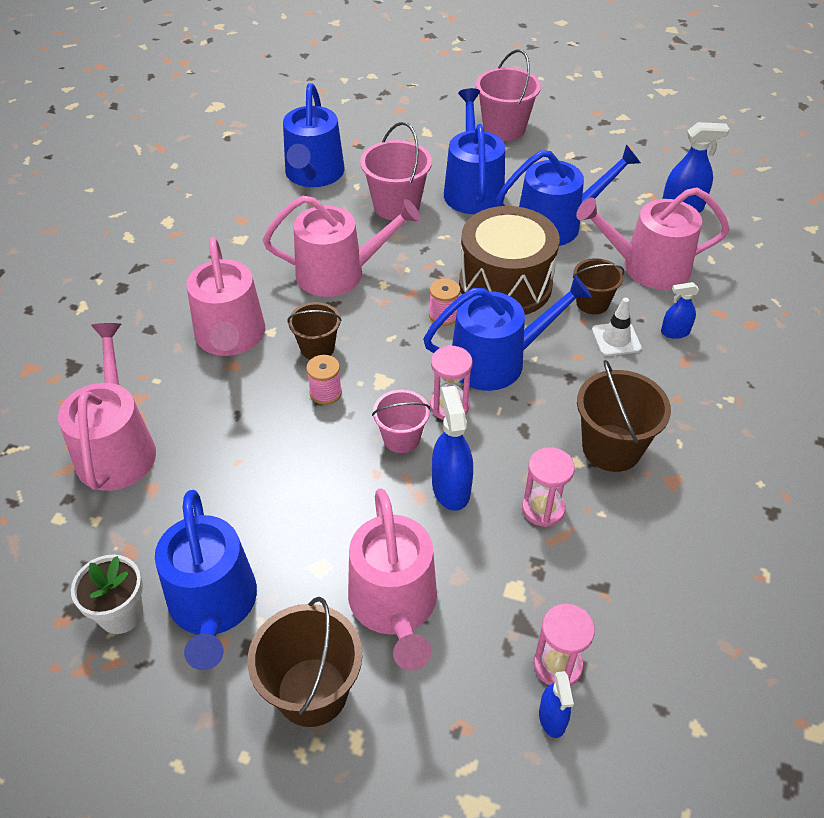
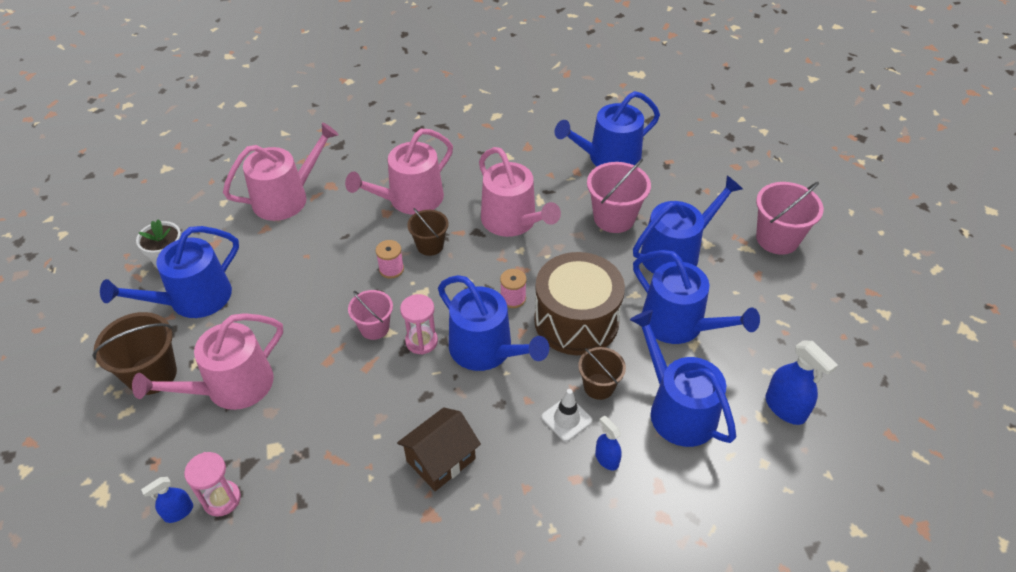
camera: 60 degrees right, 0 degrees up
(451, 488) = (344, 375): blue spray bottle -> none
(543, 509) = (355, 437): pink hourglass -> none
(611, 448) = (441, 460): brown bucket -> brown house
(647, 267) = (677, 409): pink watering can -> blue watering can

